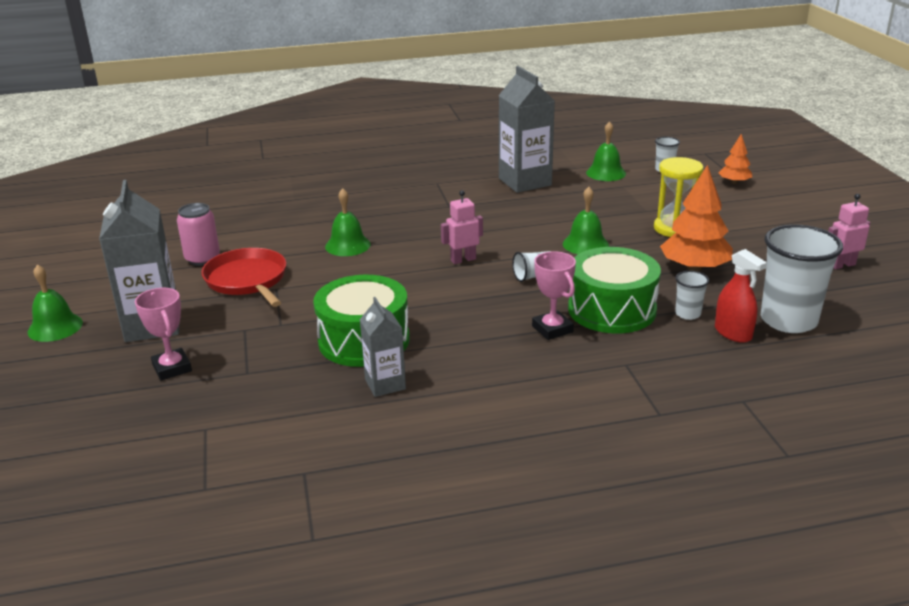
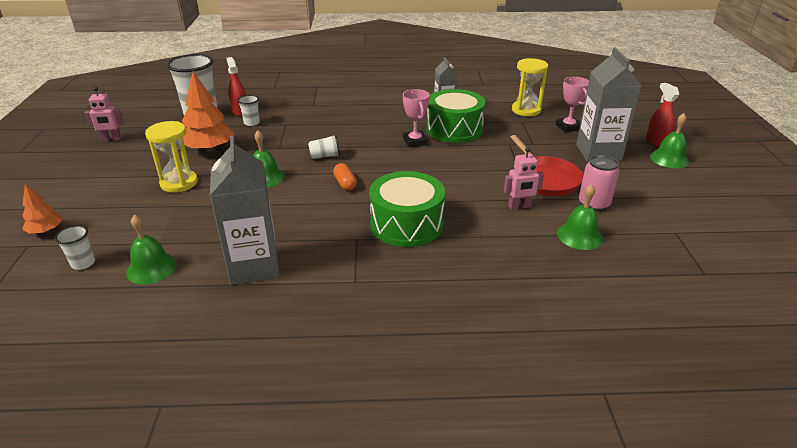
camera: 170 degrees left, 5 degrees up
(44, 356) = (656, 141): none -> red spray bottle
(231, 400) = (526, 110): none -> yellow hourglass
(347, 245) = (464, 202): green bell -> green bell (579, 236)
(463, 260) = (370, 175): pink robot -> pink robot (519, 206)
(488, 248) = (345, 183): none -> orange capsule
(552, 329) = (338, 123): pink trophy -> pink trophy (415, 141)
(612, 309) = (293, 130): green drum -> green drum (406, 224)

